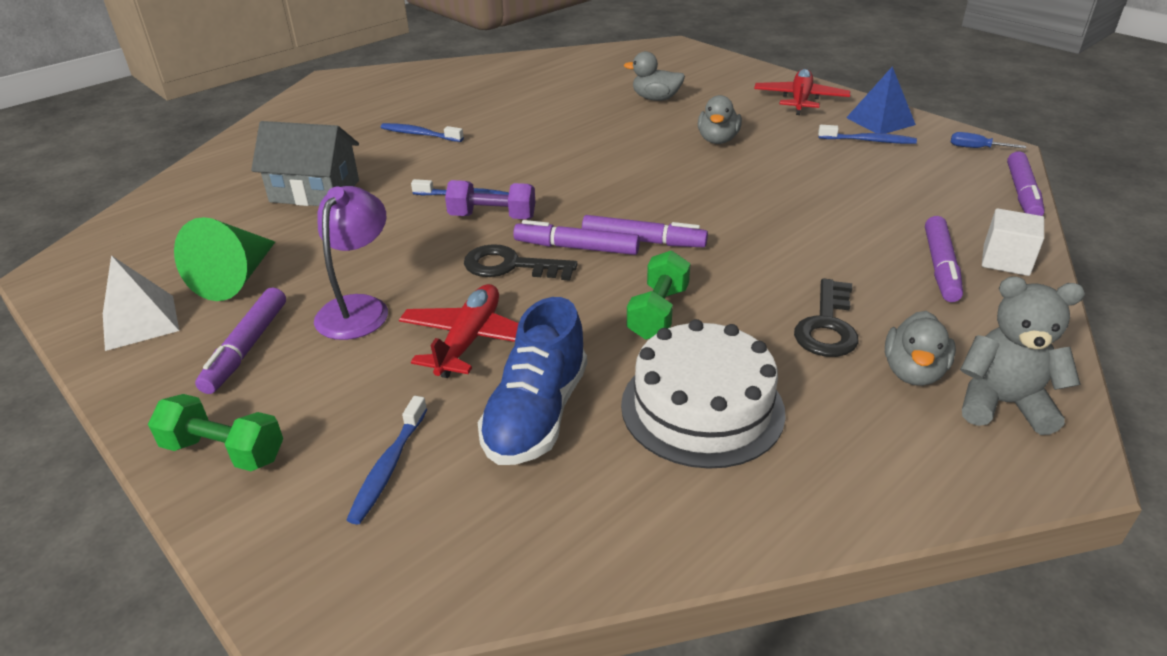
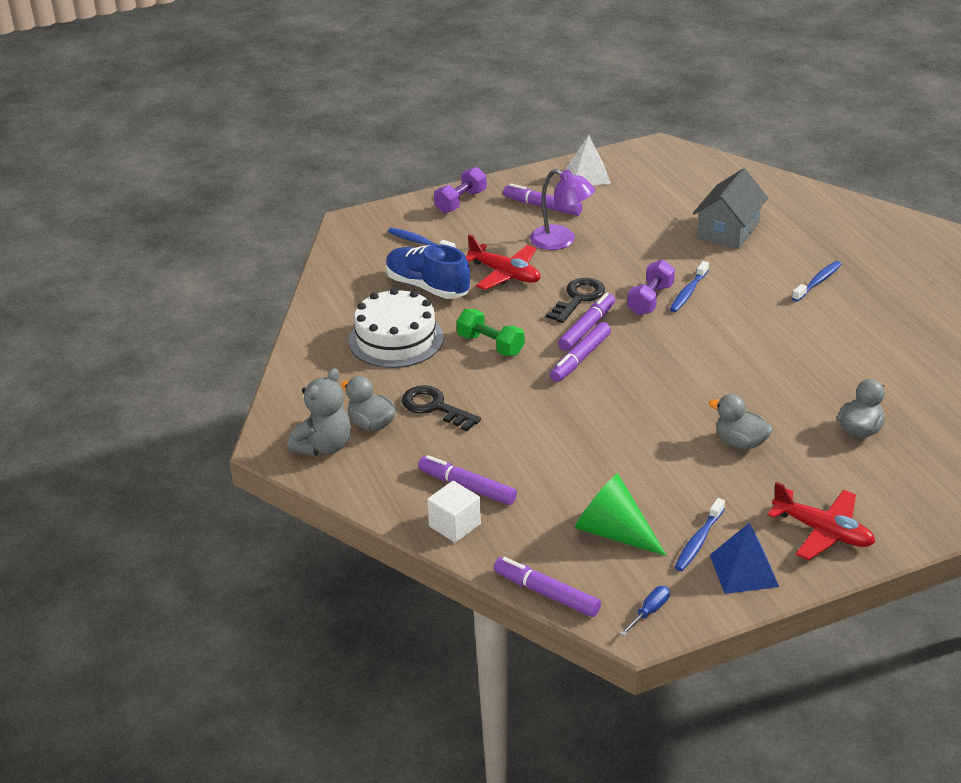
camera: 110 degrees right, 0 degrees up
(224, 451) = (461, 201): green dumbbell -> purple dumbbell
(236, 278) = (620, 202): green cone -> green cone (614, 532)

